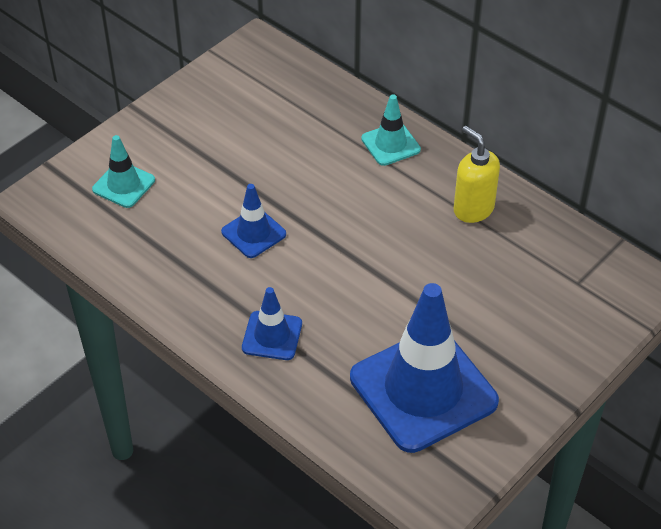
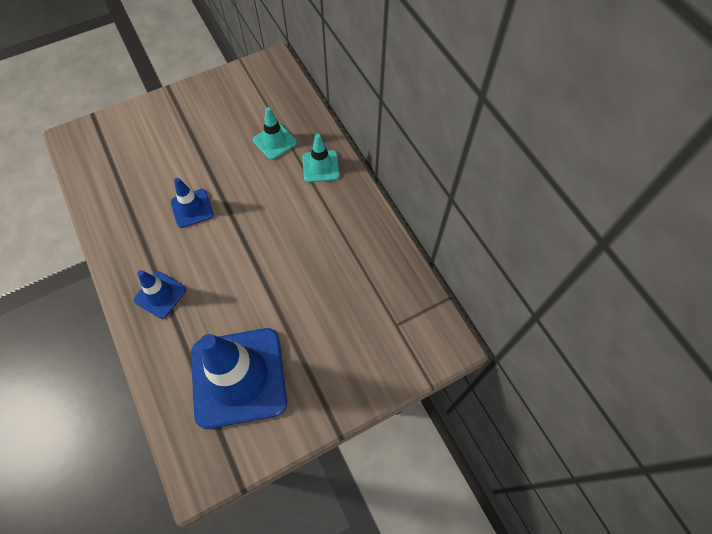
camera: 20 degrees right, 15 degrees up
(123, 185) = (130, 144): turquoise traffic cone -> turquoise traffic cone (275, 141)
(473, 209) = (351, 237): yellow soap dispenser -> none

